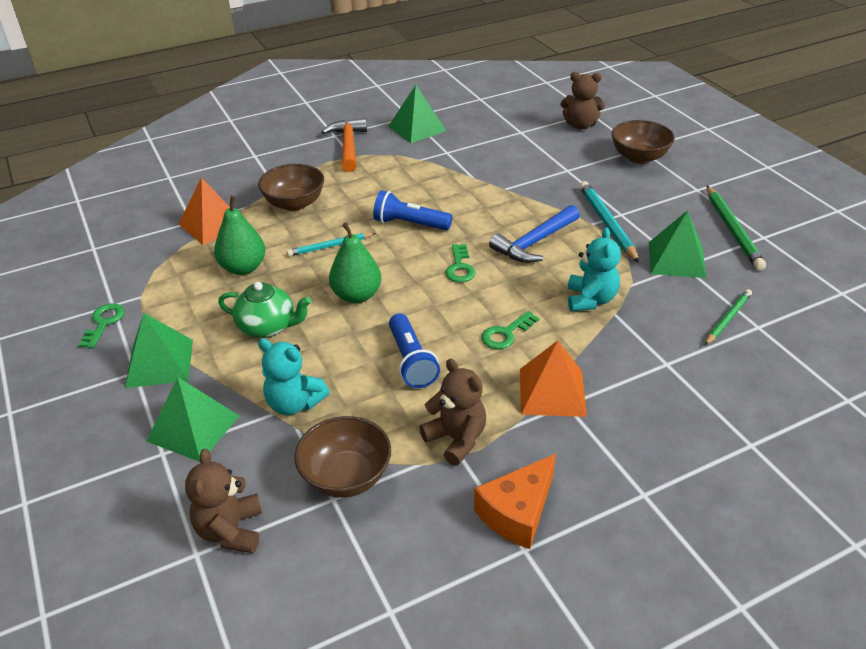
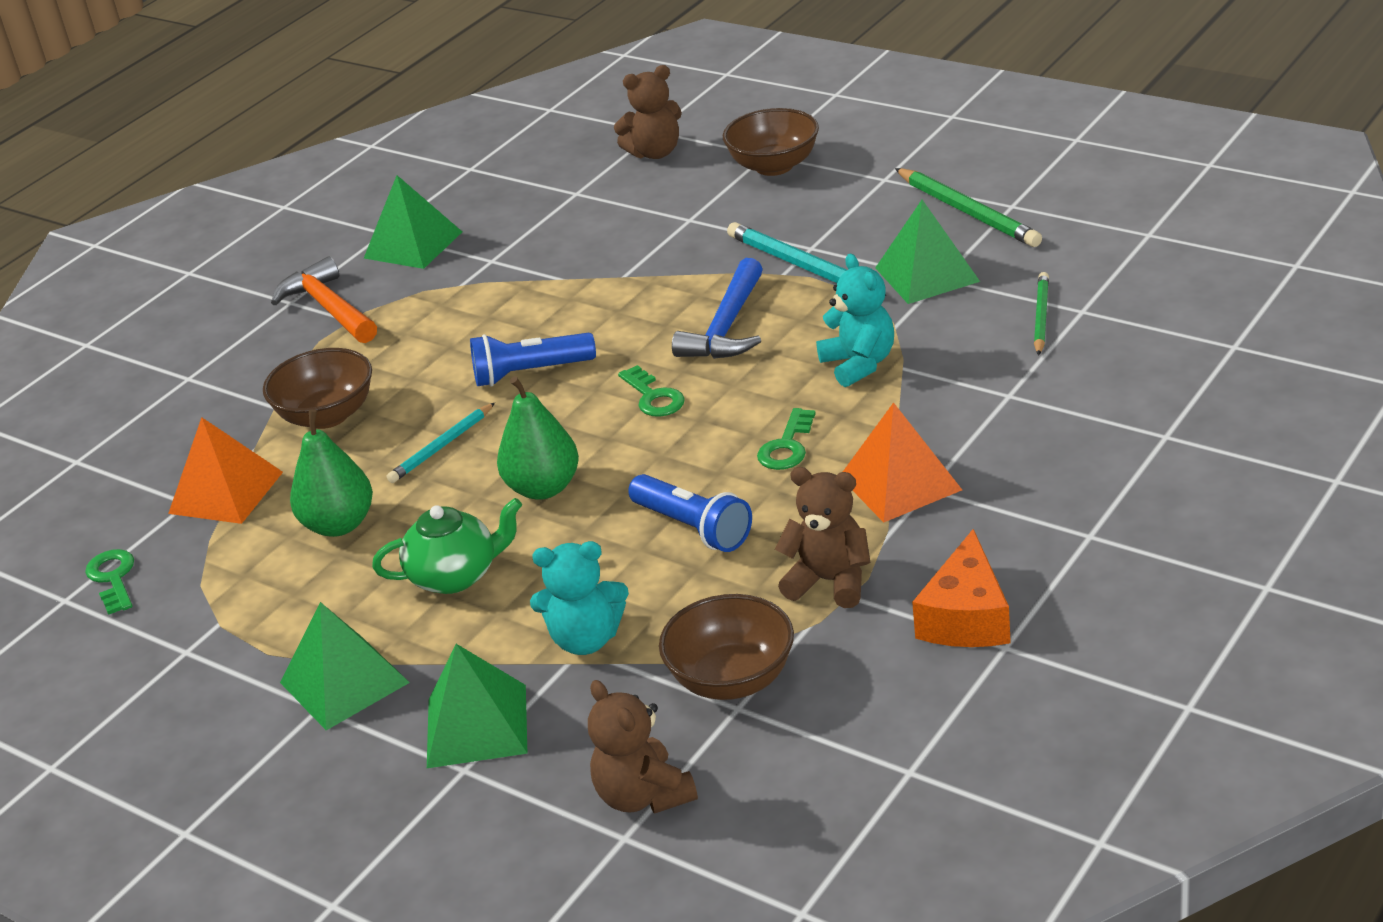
camera: 25 degrees left, 5 degrees down
(104, 323) = (201, 677): green key -> green key (113, 578)

